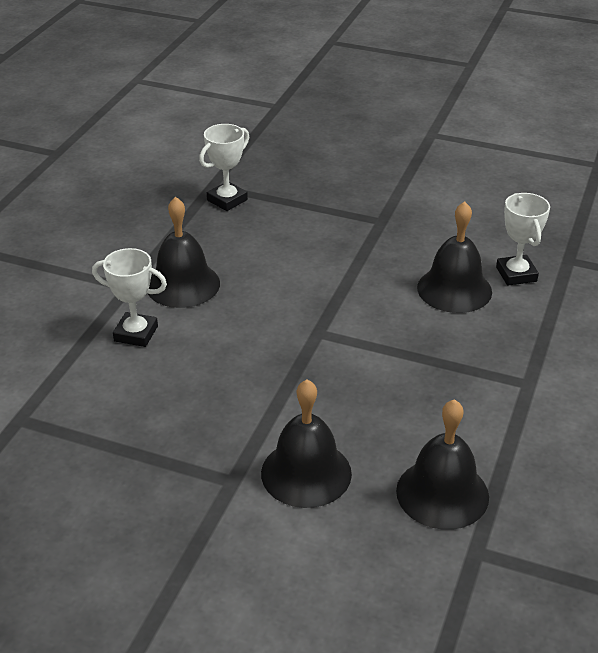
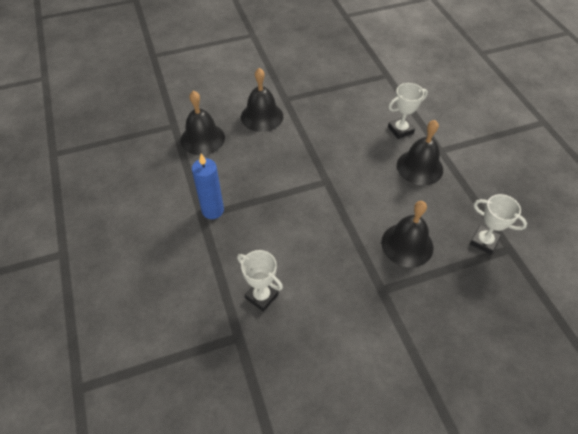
camera: 140 degrees right, 15 degrees up
(227, 200) = (484, 241): white trophy -> white trophy turned 60 degrees counterclockwise
(454, 289) = (287, 257): black bell -> black bell (407, 244)
(508, 381) = (212, 210): none -> blue candle

